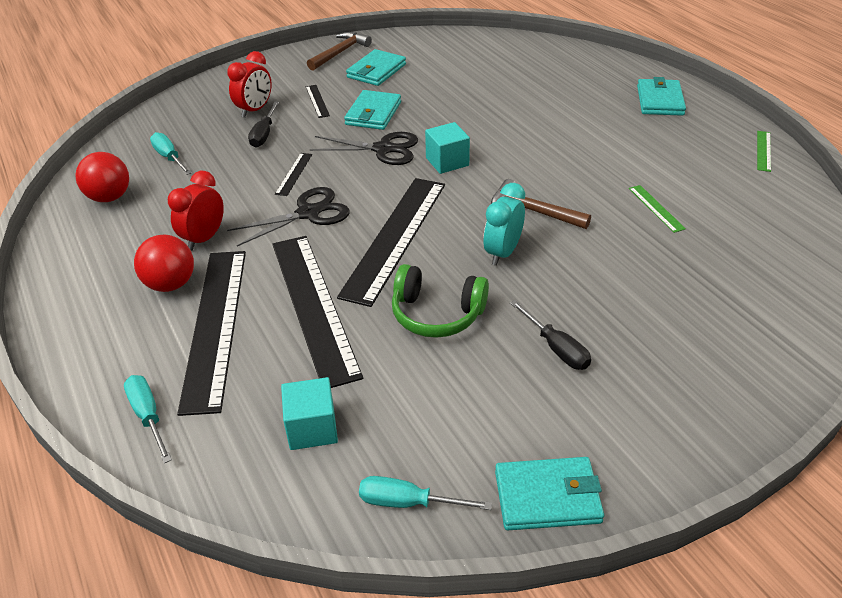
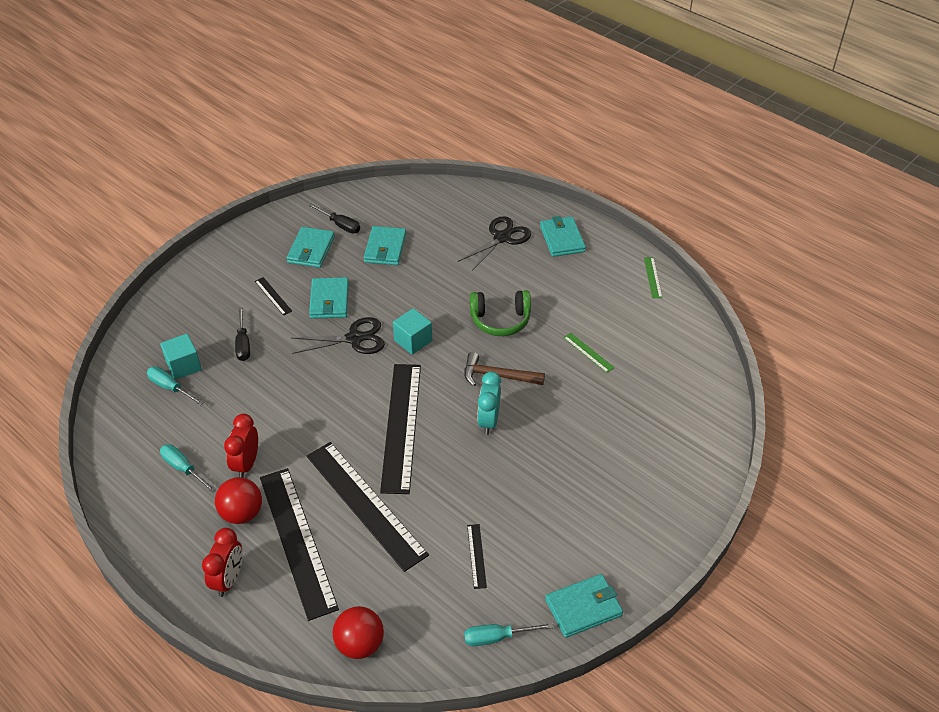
camera: 20 degrees left, 5 degrees up
(109, 197) = (140, 442): red ball -> red ball (360, 644)
(148, 416) = (286, 627): turquoise screwdriver -> turquoise screwdriver (183, 468)
(255, 110) = (221, 318): red clock -> red clock (229, 579)
(294, 174) = (290, 381): black ruler -> black ruler (476, 556)
(308, 213) = (321, 419): black scissors -> black scissors (502, 238)
(312, 428) = (409, 603): turquoise cube -> turquoise cube (184, 366)
(340, 53) = (267, 233): brown hammer -> none
(437, 314) = (460, 488): green headphones -> green headphones (500, 320)
(454, 80) = (385, 248): none -> turquoise wallet
(556, 348) = (554, 494): black screwdriver -> black screwdriver (340, 225)

